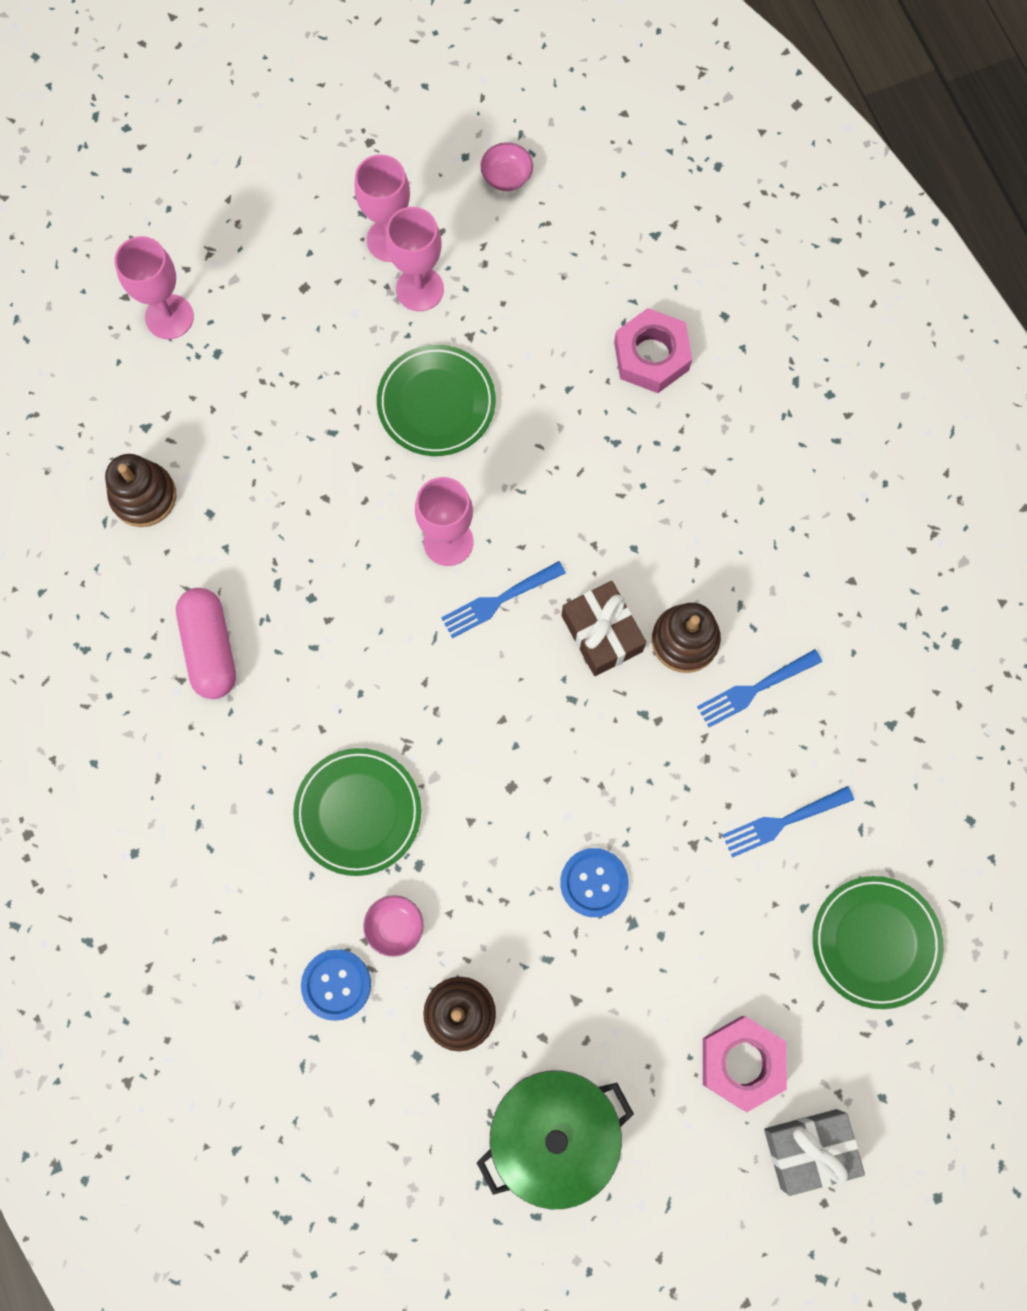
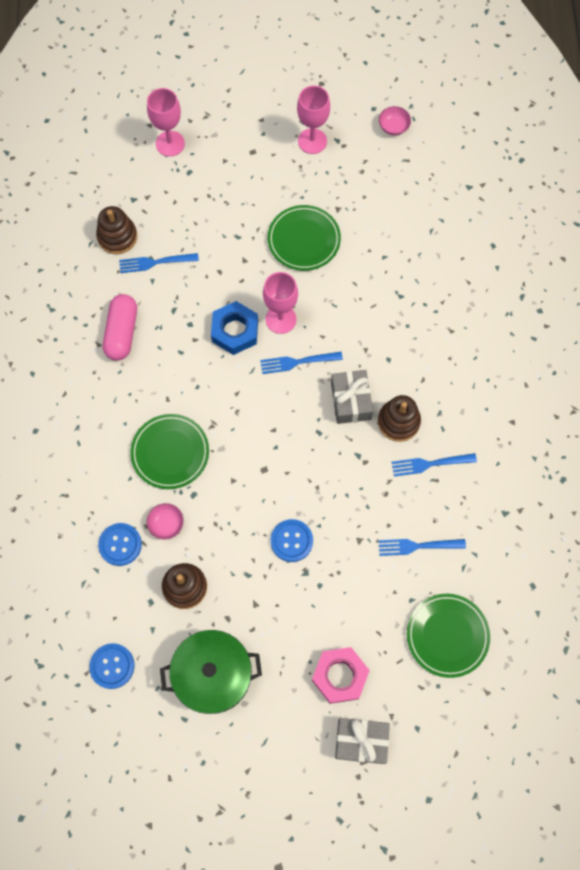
camera: 20 degrees right, 5 degrees down
(220, 517) = (156, 262): none -> blue fork
(385, 584) = (235, 331): none -> blue nut
(396, 1177) = (112, 666): none -> blue button
(420, 289) = (318, 173): pink goblet -> none
(602, 633) = (351, 401): brown gift -> grey gift
(651, 356) = (440, 254): pink nut -> none

